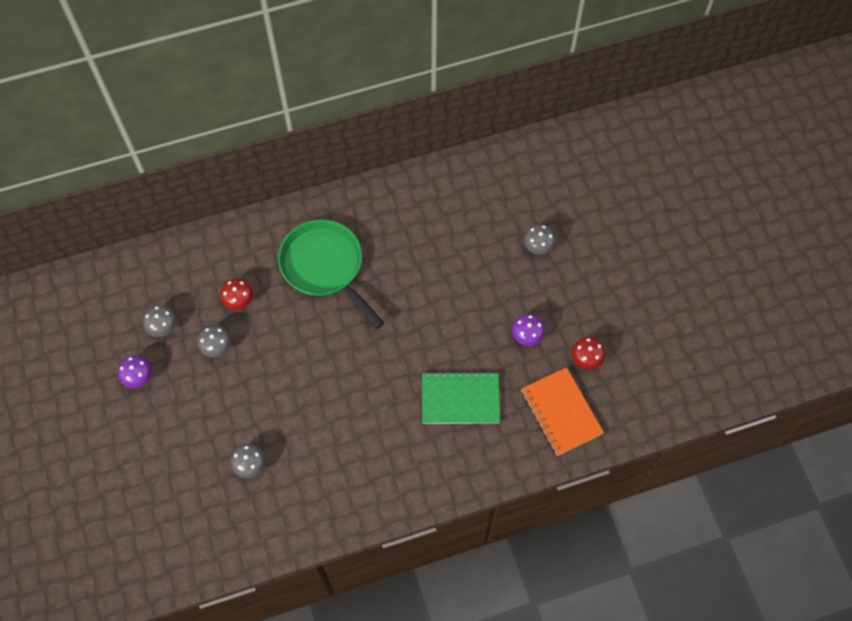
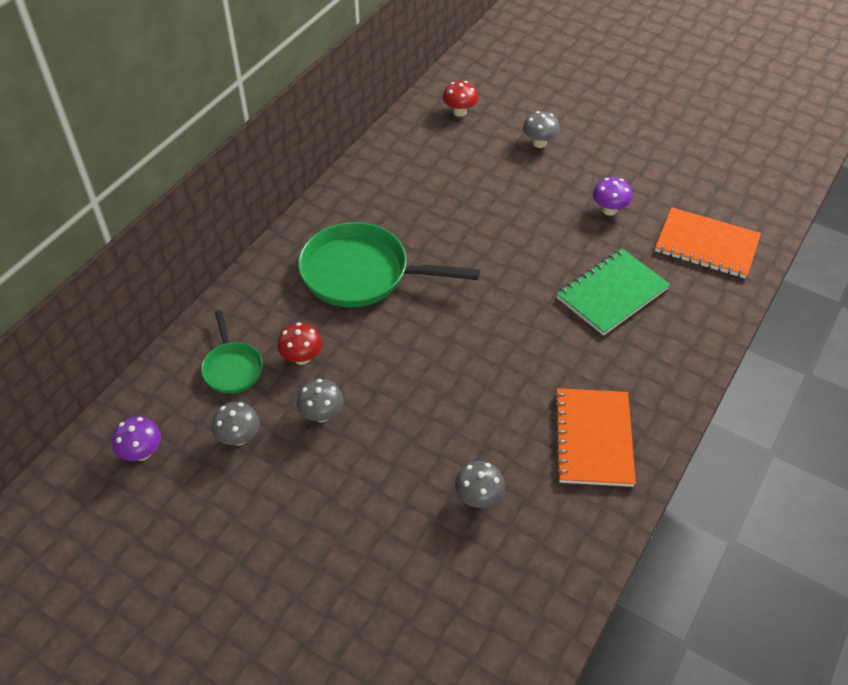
camera: 40 degrees left, 15 degrees down
(139, 378) = (259, 505): purple mushroom -> purple mushroom (142, 452)
(197, 278) = (232, 368): none -> green pan
(346, 483) = (593, 438): none -> orange notebook
(586, 359) = (676, 195): red mushroom -> red mushroom (460, 112)

